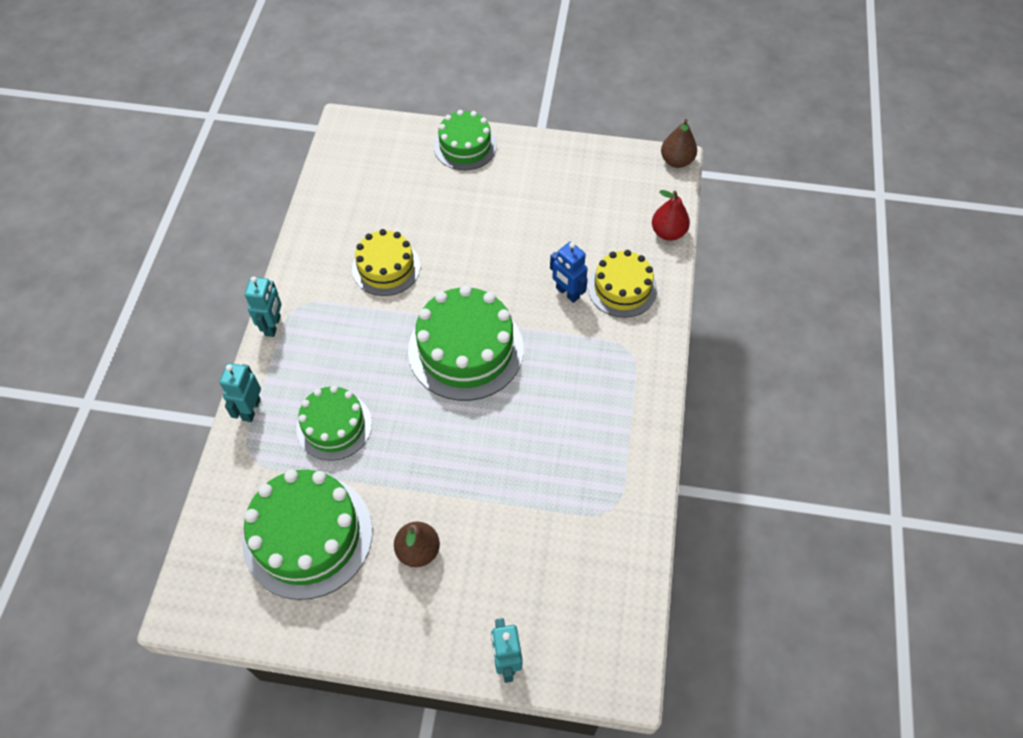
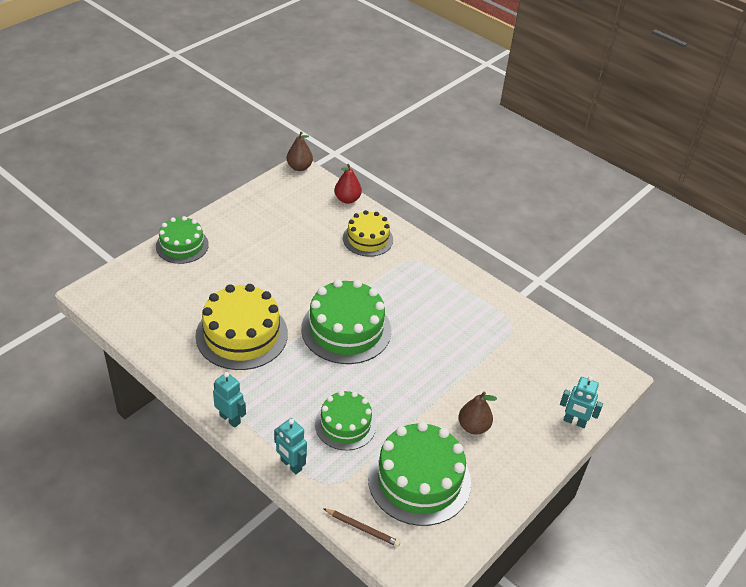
camera: 60 degrees left, 15 degrees down
(213, 517) = (362, 528): none -> brown pencil
(386, 267) = (242, 334): yellow cake -> yellow cake, size x1.61
(567, 293) = (348, 263): blue robot -> none

